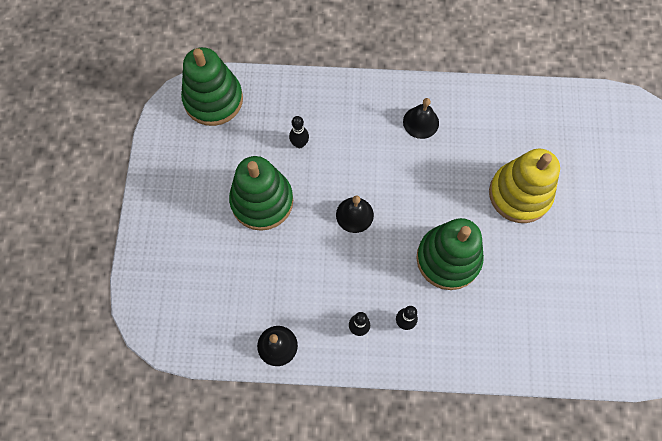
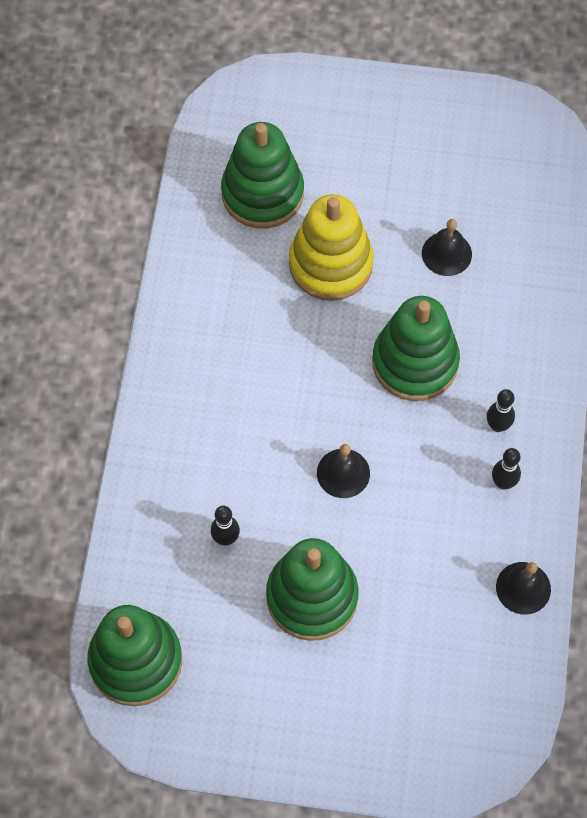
camera: 85 degrees left, 5 degrees down
(421, 122) = (209, 371): black bell -> black bell (446, 253)
(569, 143) = (262, 193): none -> green stacking toy

